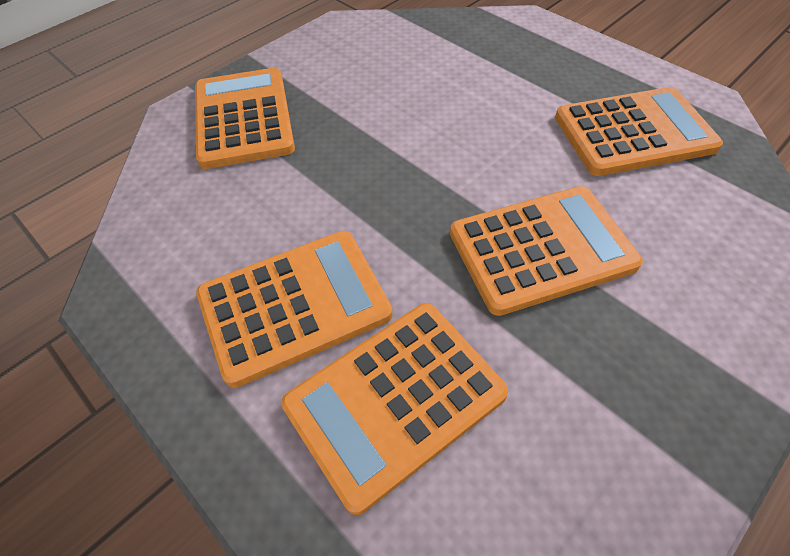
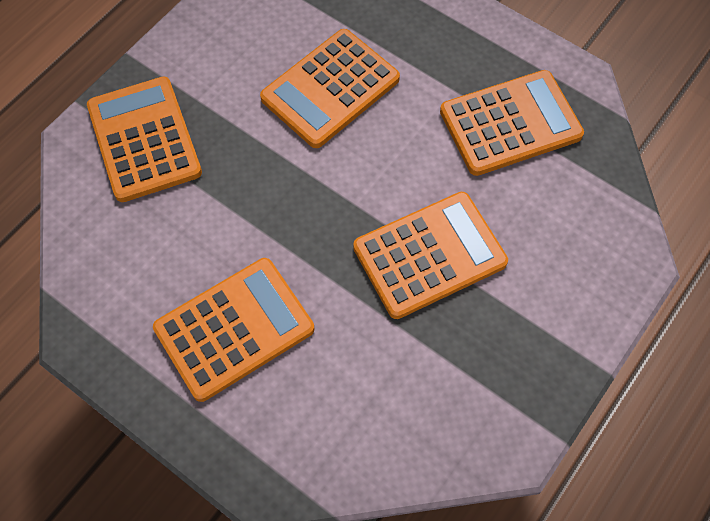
camera: 10 degrees left, 10 degrees up
(395, 400) = (325, 396): orange calculator -> orange calculator (330, 89)

